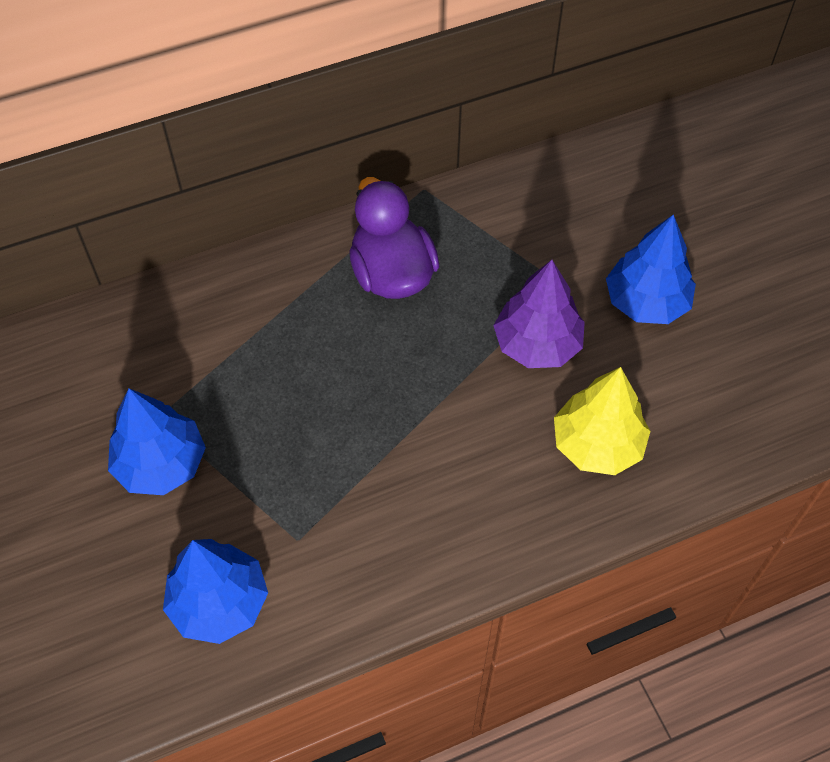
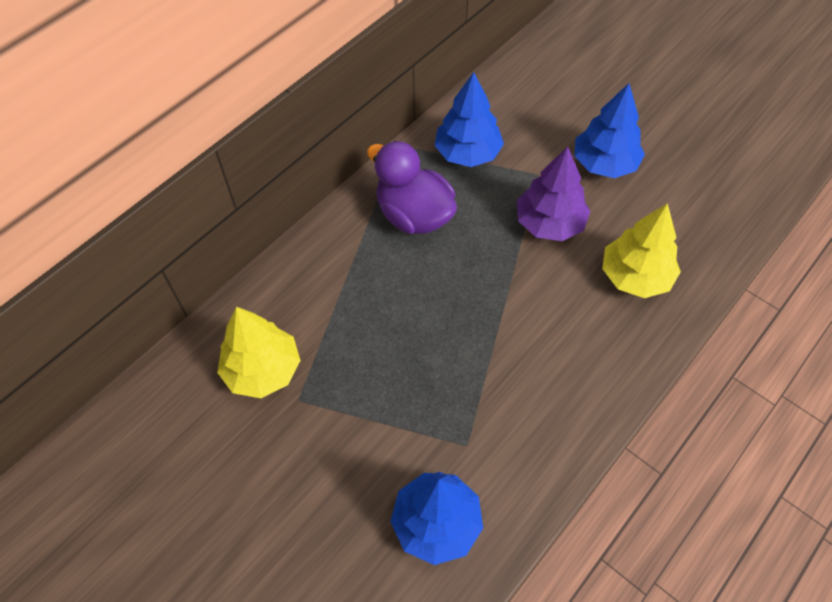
camera: 25 degrees left, 0 degrees up
(141, 371) = (262, 370): none -> yellow tree
(161, 464) = (323, 436): blue tree -> blue tree (467, 153)

